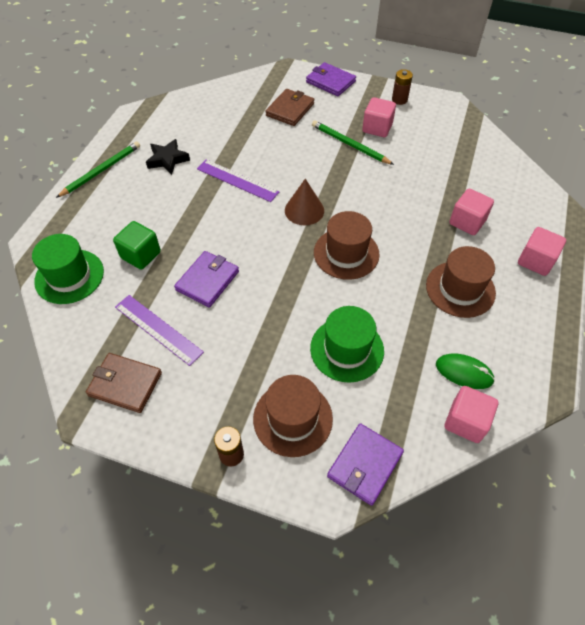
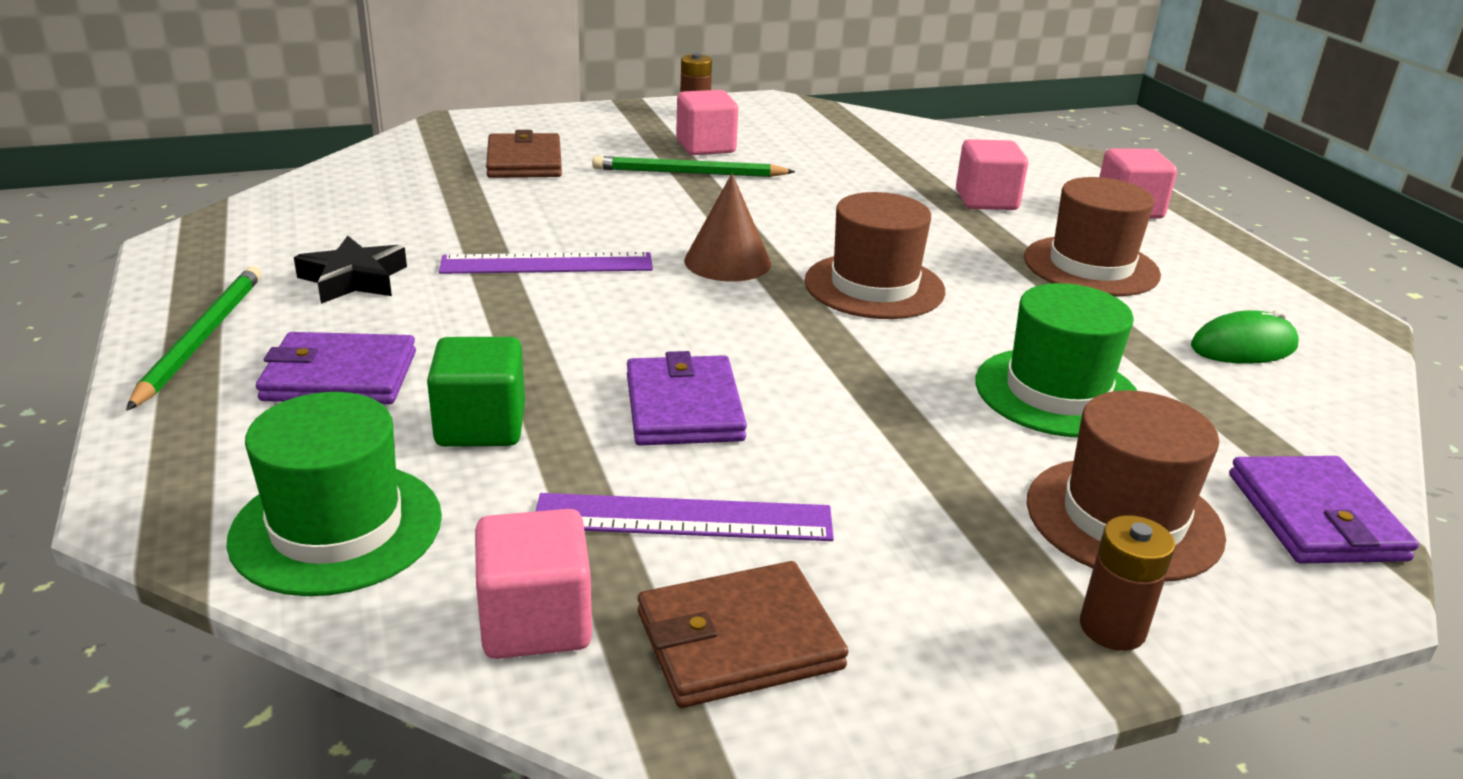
camera: 40 degrees left, 25 degrees down
(330, 82) = (552, 119): purple wallet -> purple wallet (339, 376)
(466, 421) = (1336, 397): pink cube -> pink cube (535, 622)

